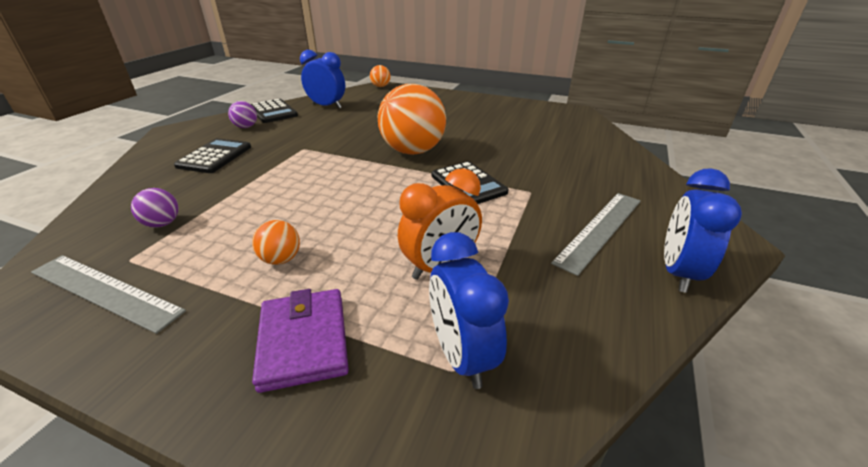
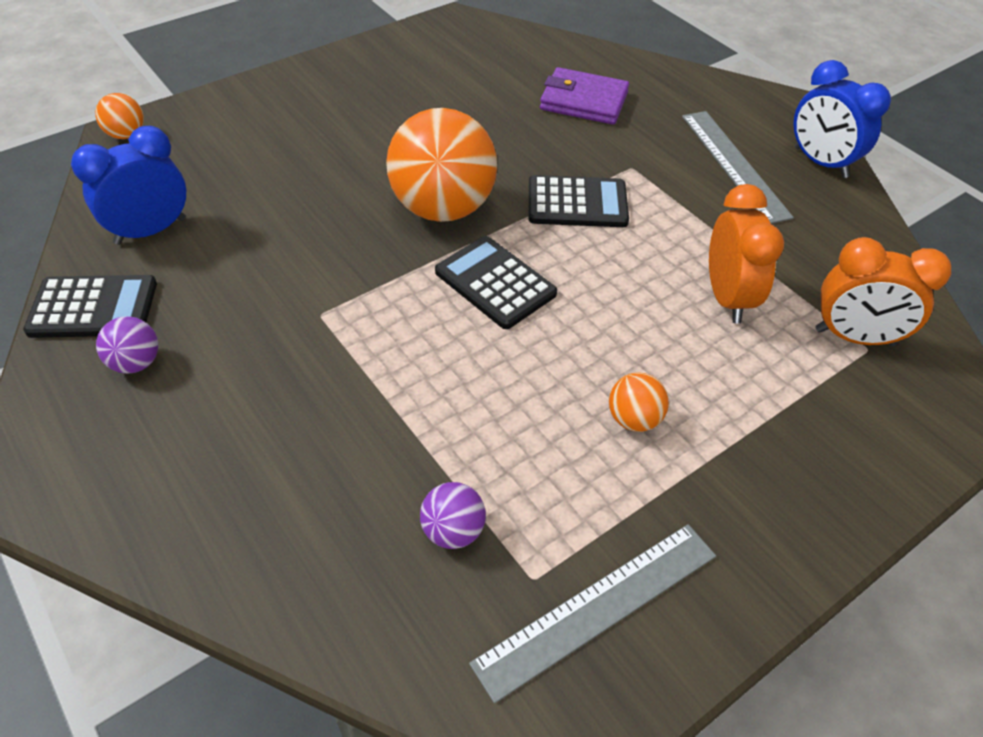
camera: 60 degrees left, 15 degrees up
(215, 156) = (243, 432): black calculator -> black calculator (495, 283)
(304, 341) = (787, 435): purple wallet -> purple wallet (583, 101)
(461, 355) = (854, 337): blue clock -> orange clock

